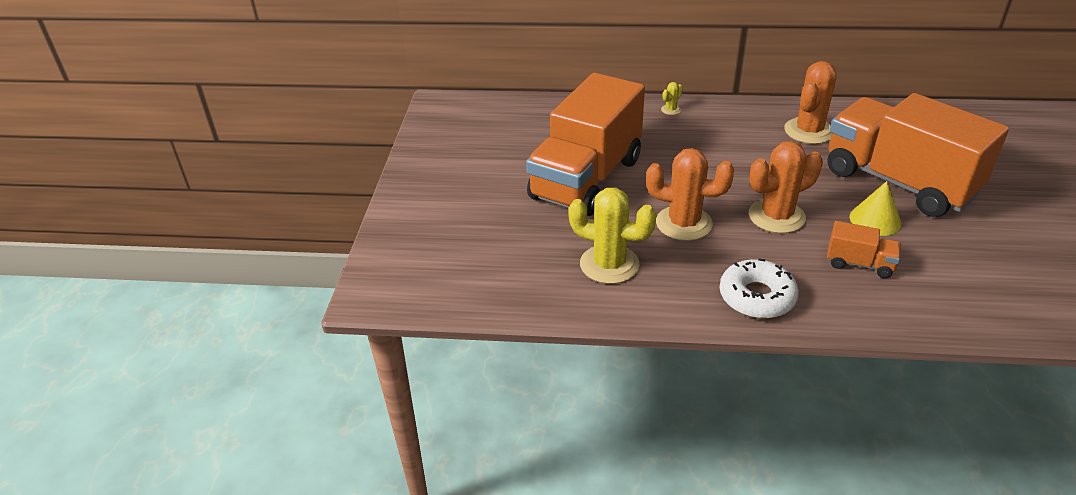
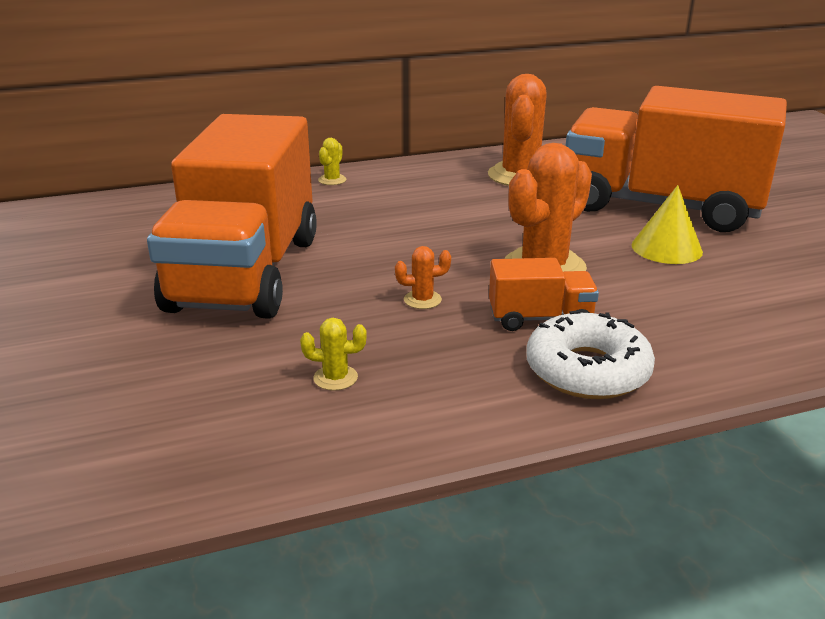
camera: 25 degrees left, 10 degrees down
(609, 264) = (335, 378): yellow cactus -> yellow cactus, size x0.43
(683, 223) = (422, 300): orange cactus -> orange cactus, size x0.43
(859, 263) = (688, 298): orange truck -> orange truck (540, 318)

